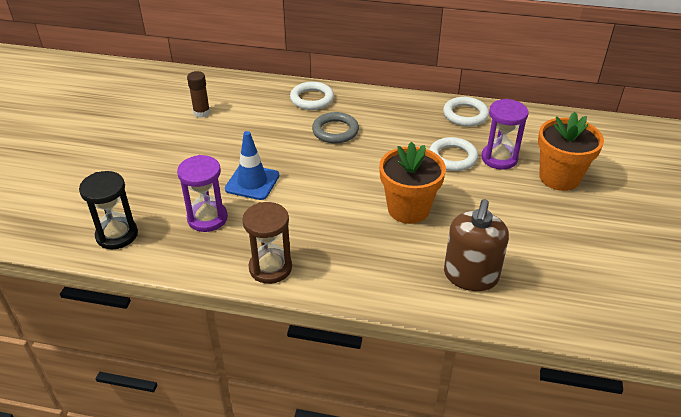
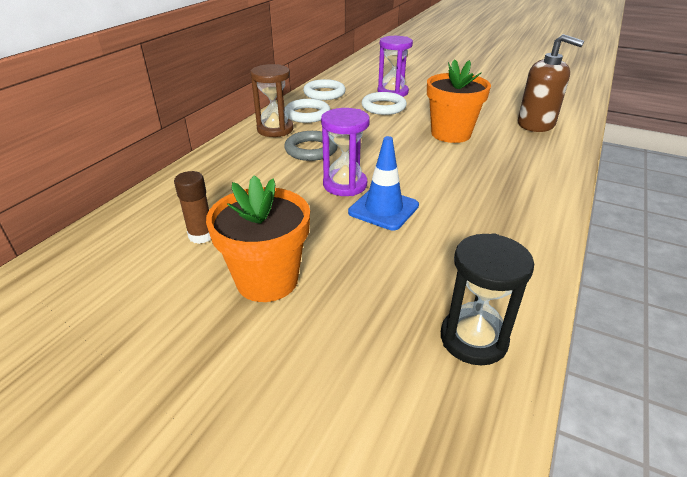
camera: 75 degrees left, 5 degrees down
(207, 218) = (446, 248): purple hourglass -> purple hourglass (345, 185)
(270, 268) = (535, 212): brown hourglass -> brown hourglass (275, 129)
(312, 99) = (238, 155): white ring -> white ring (307, 114)
(559, 177) = (424, 80): orange flower pot -> orange flower pot (267, 280)

